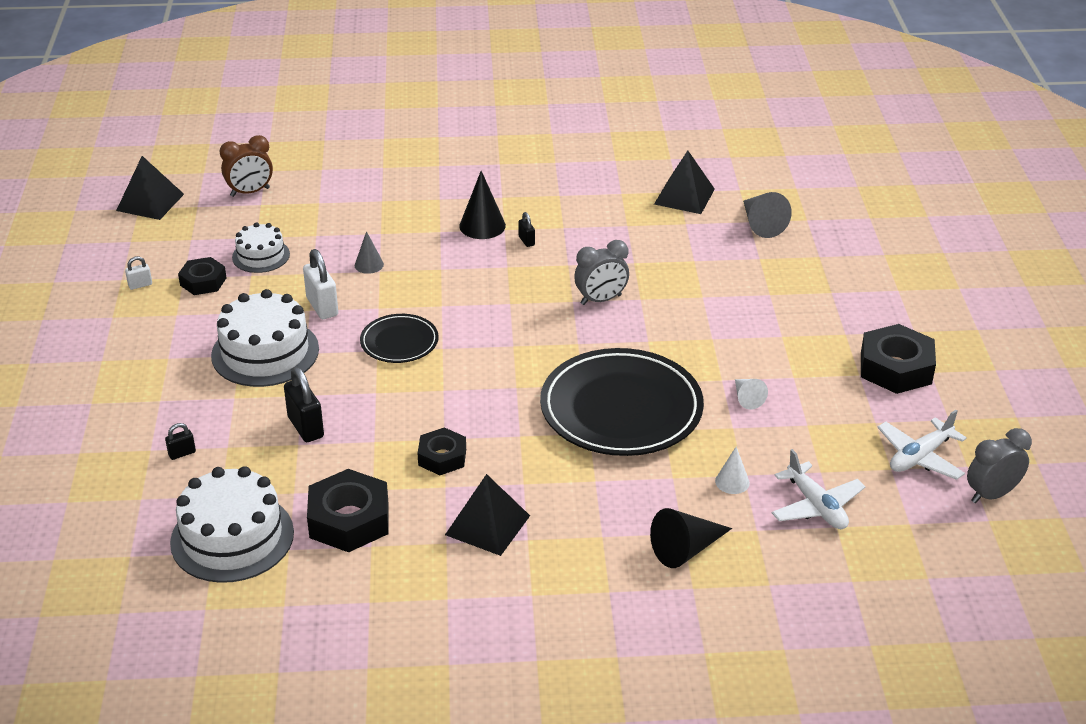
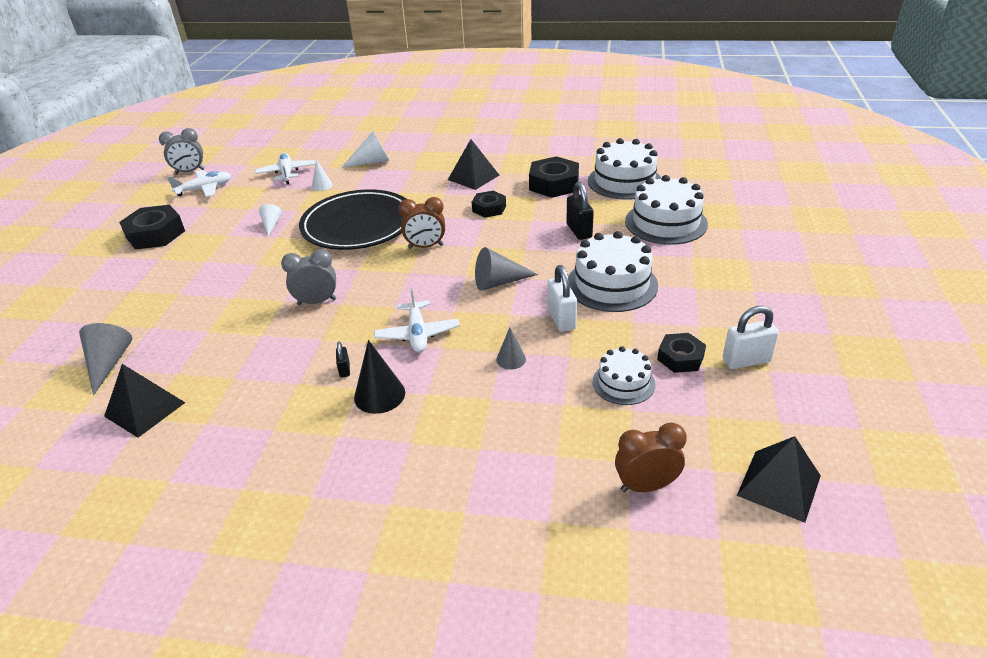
camera: 165 degrees left, 0 degrees up
(140, 285) = (746, 360): white padlock -> white padlock, size x1.91
(182, 453) = (666, 222): black padlock -> white cake
(399, 342) = (499, 282): black plate -> grey cone
(471, 278) = (417, 334): none -> white plane
(509, 383) = (425, 246): none -> brown clock
(686, 549) = (371, 162): black cone -> white cone

